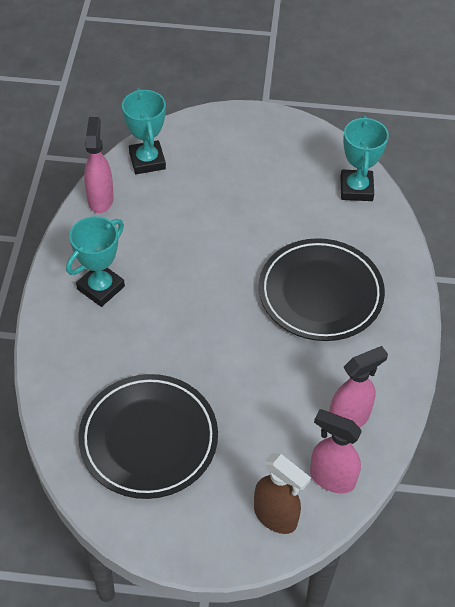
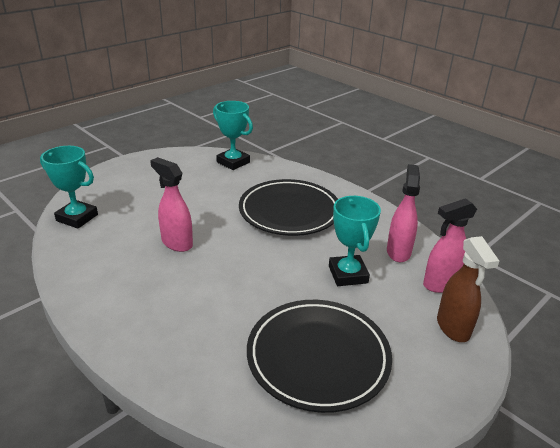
camera: 50 degrees left, 20 degrees down
(100, 199) = (68, 255): pink spray bottle -> pink spray bottle (176, 243)
(100, 288) = (144, 301): turquoise trophy -> turquoise trophy (348, 274)
(276, 517) = (453, 328): brown spray bottle -> brown spray bottle turned 90 degrees clockwise

